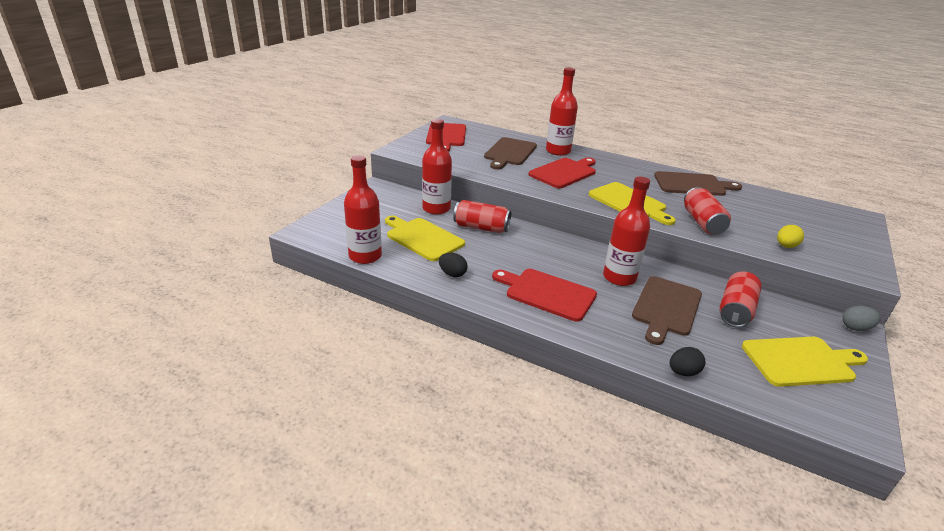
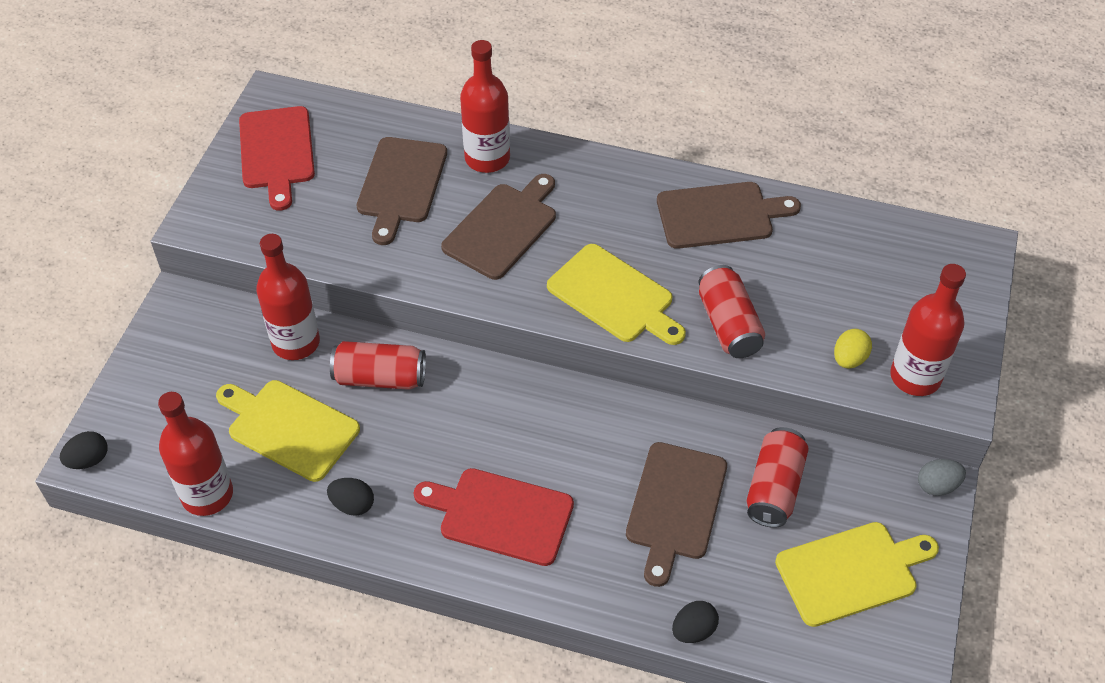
camera: 10 degrees left, 20 degrees up
(302, 232) = (89, 460): none -> black egg
(564, 172) = (502, 228): red cutting board -> brown cutting board
(619, 277) = (607, 453): red bottle -> red bottle (915, 377)

